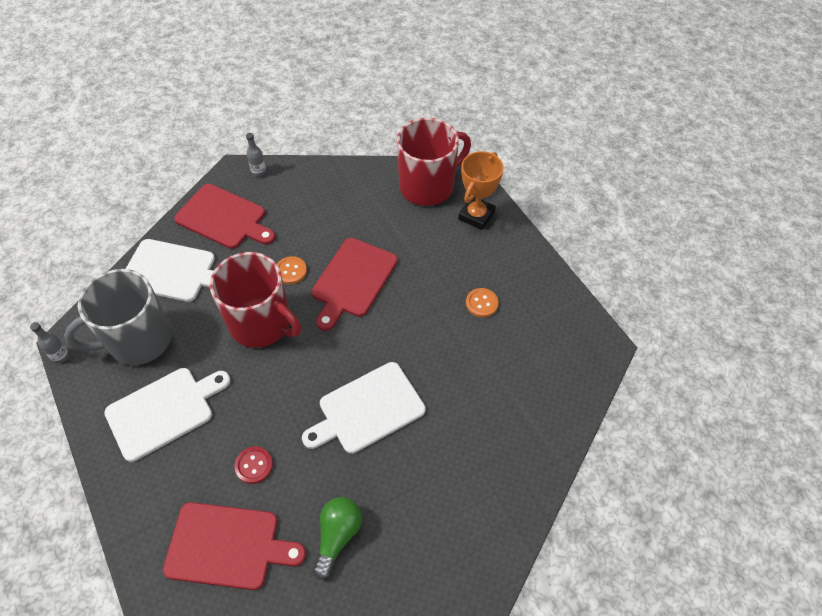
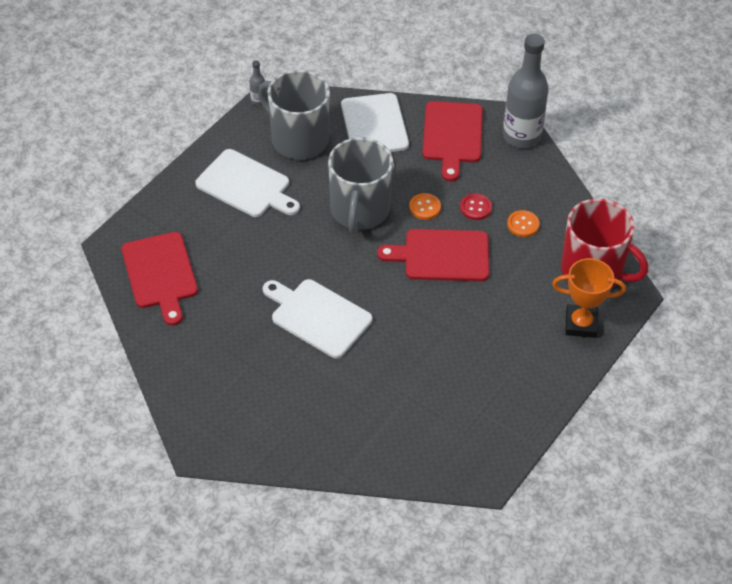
camera: 65 degrees right, 5 degrees down
(254, 465) = (230, 262): red button -> red button (475, 208)
(259, 172) = (521, 136): grey bottle -> grey bottle, size x2.45
(262, 323) = (359, 211): red mug -> grey mug
(337, 536) = (199, 339): green light bulb -> none
(481, 303) = (476, 363): orange button -> orange button (523, 224)

